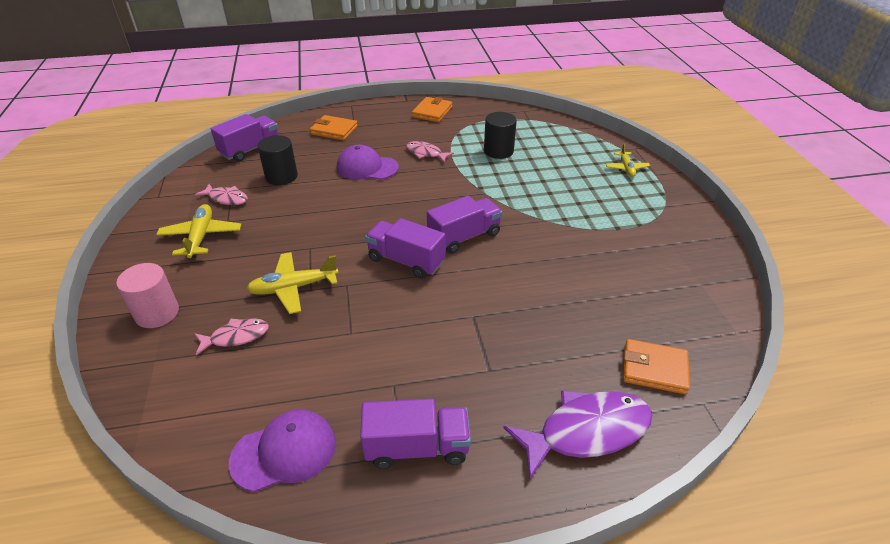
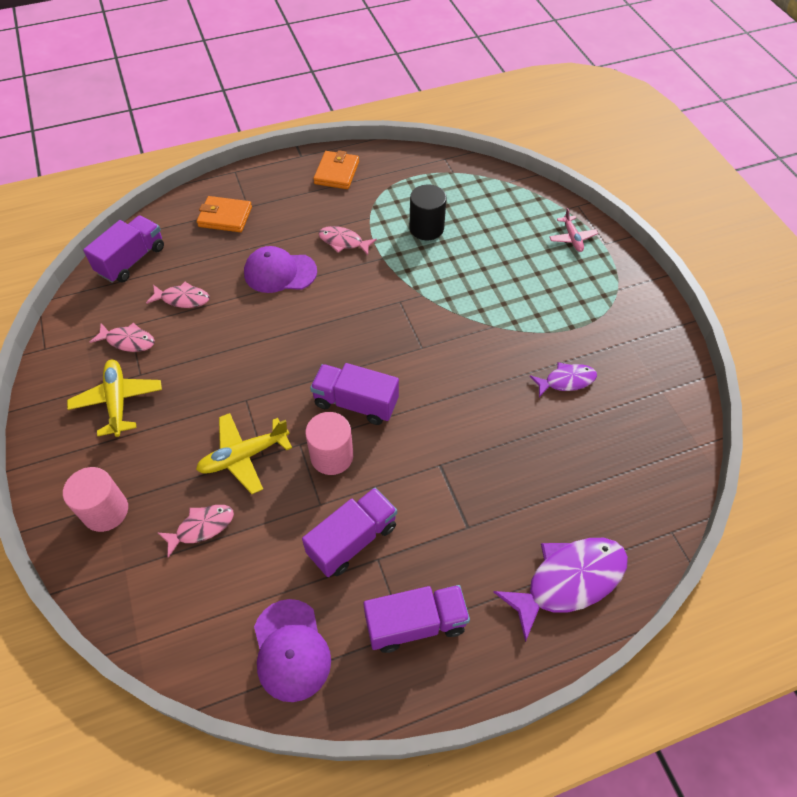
camera: 10 degrees left, 15 degrees up
(281, 176) = (183, 299): black cylinder -> pink fish
(284, 452) = (291, 650): purple cap -> purple cap turned 105 degrees clockwise
(373, 297) = (332, 456): none -> pink cylinder
(464, 237) = (411, 361): purple truck -> purple truck (352, 540)
(607, 266) = (566, 381): none -> purple fish
(626, 168) = (572, 238): yellow plane -> pink plane
(654, 369) = (624, 501): orange wallet -> none

